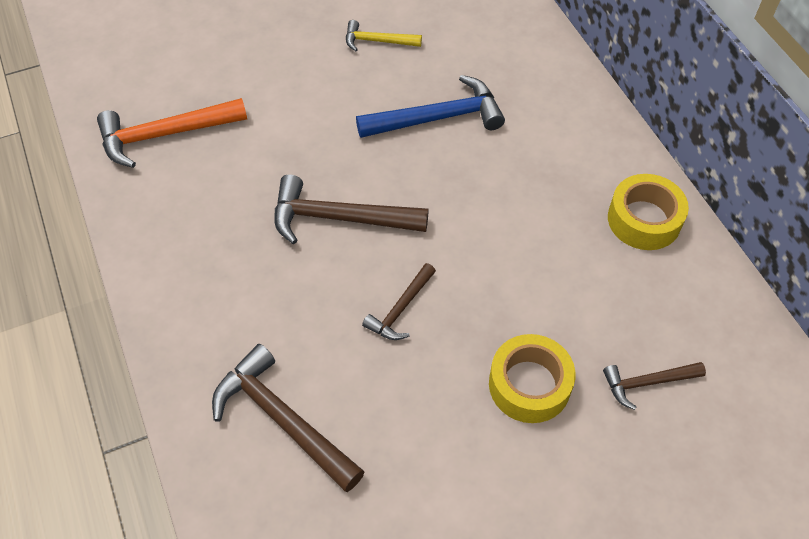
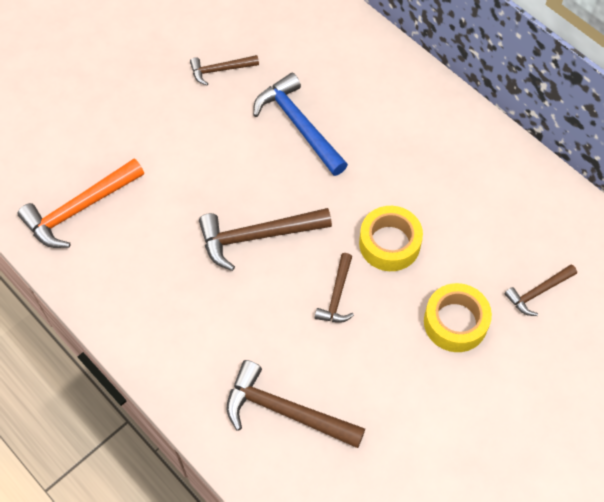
camera: 20 degrees left, 5 degrees up
(377, 41) = (220, 70): yellow hammer -> brown hammer
(437, 118) = (299, 125): blue hammer -> blue hammer turned 90 degrees counterclockwise
(644, 220) = (490, 163): yellow tape -> yellow tape (389, 243)

